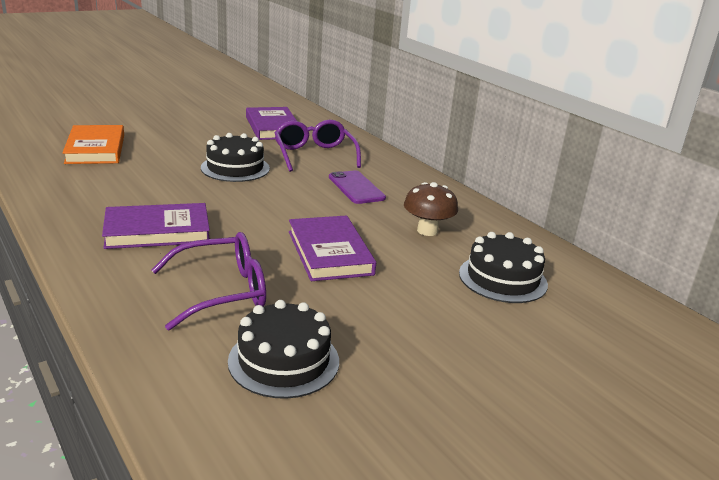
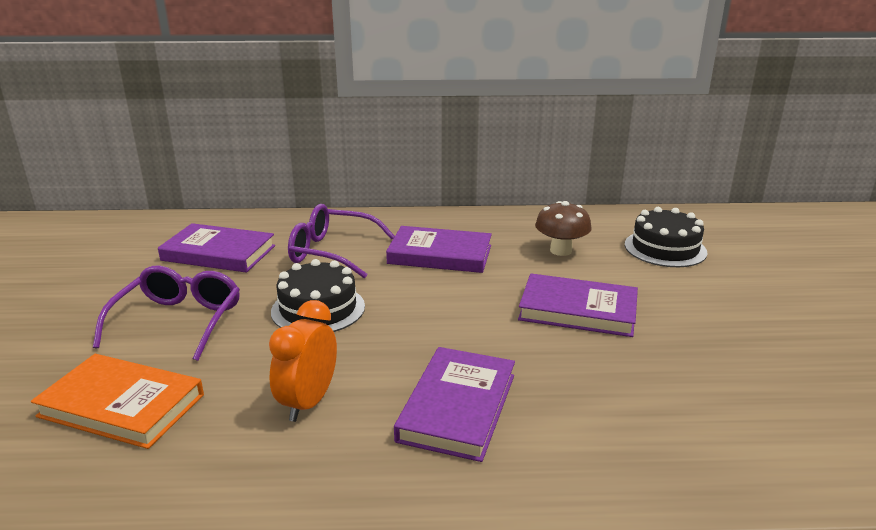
camera: 55 degrees left, 0 degrees up
(130, 189) = (308, 402): none -> orange clock
(223, 291) = (633, 395): purple glasses -> purple glasses (179, 321)
(284, 361) = (778, 392): black cake -> none
(356, 187) = (440, 255): purple phone -> purple book

